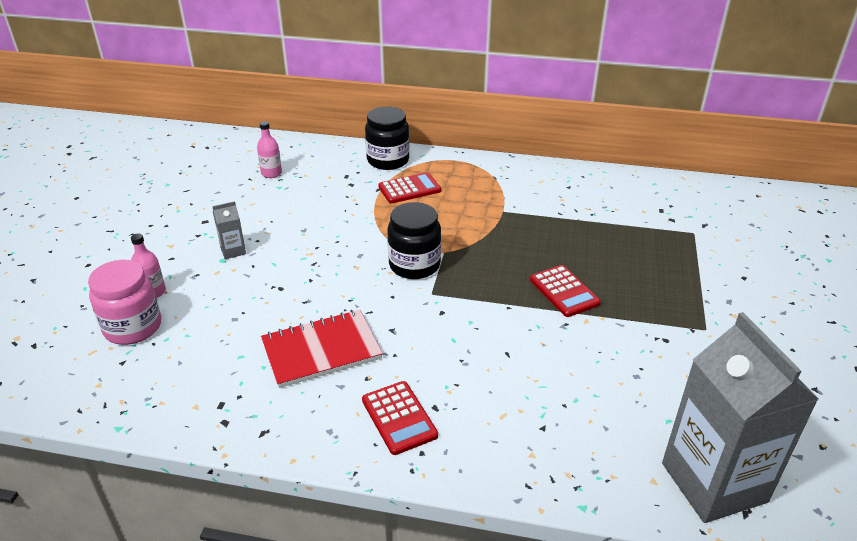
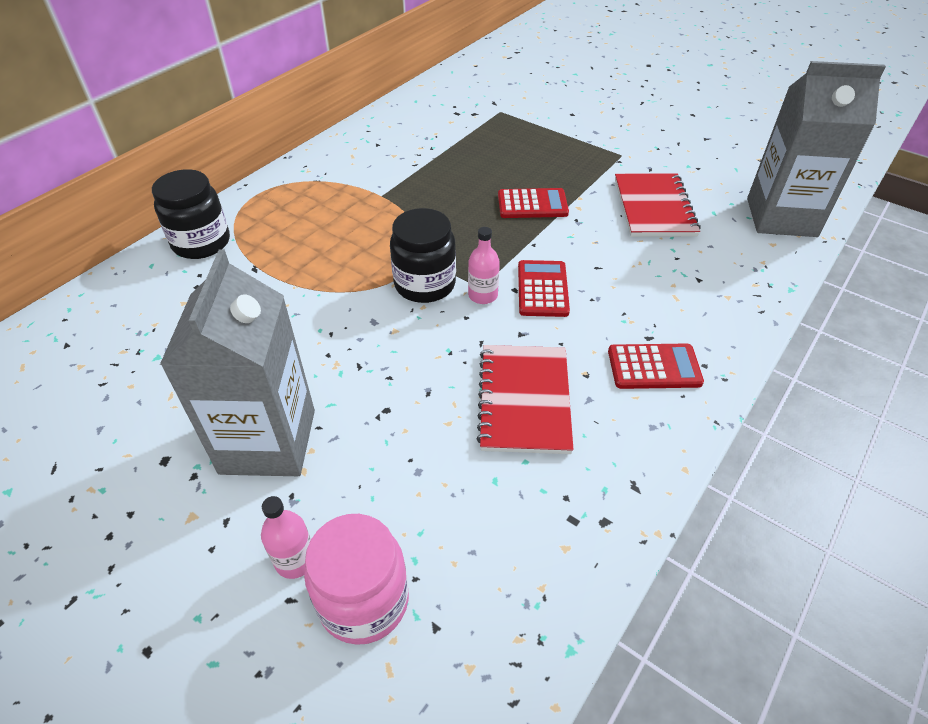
camera: 65 degrees left, 10 degrees up
(233, 251) = (268, 441): grey carton -> grey carton, size x2.49
(271, 173) = (114, 356): pink bottle -> pink bottle (483, 295)
(409, 189) = (279, 244): red calculator -> red calculator (542, 289)
(633, 372) = (654, 207): none -> red notebook

